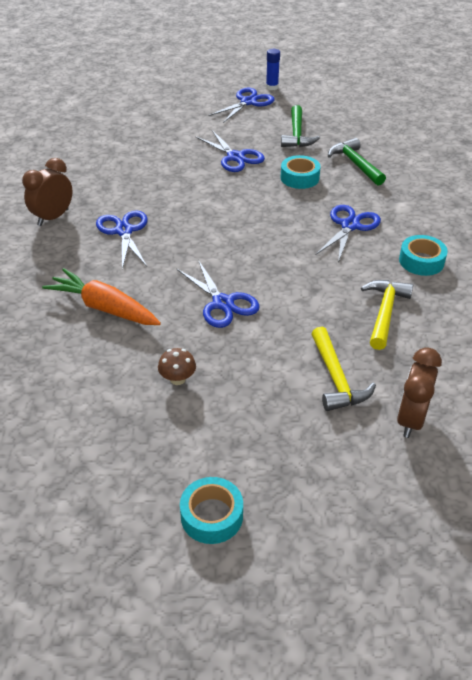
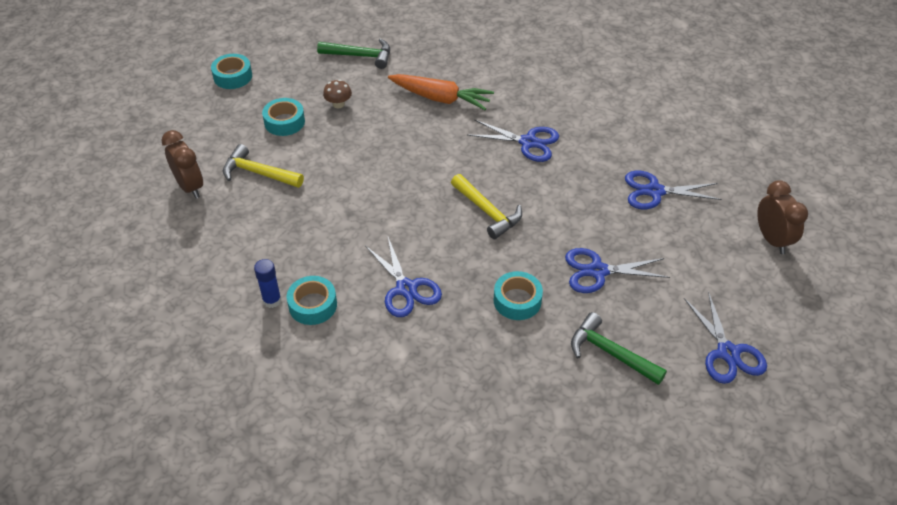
camera: 125 degrees right, 5 degrees up
(53, 217) = (583, 111): brown clock -> brown clock (772, 239)
(103, 307) = (441, 98): orange carrot -> orange carrot turned 45 degrees clockwise
(223, 303) = (386, 156): blue scissors -> blue scissors (654, 191)
(246, 406) = (284, 122): none -> turquoise tape
(272, 87) = (760, 403): blue glue stick -> blue glue stick (272, 300)
(355, 164) = (506, 366): green hammer -> green hammer (360, 56)
(384, 312) = (284, 238): yellow hammer -> yellow hammer (487, 212)

